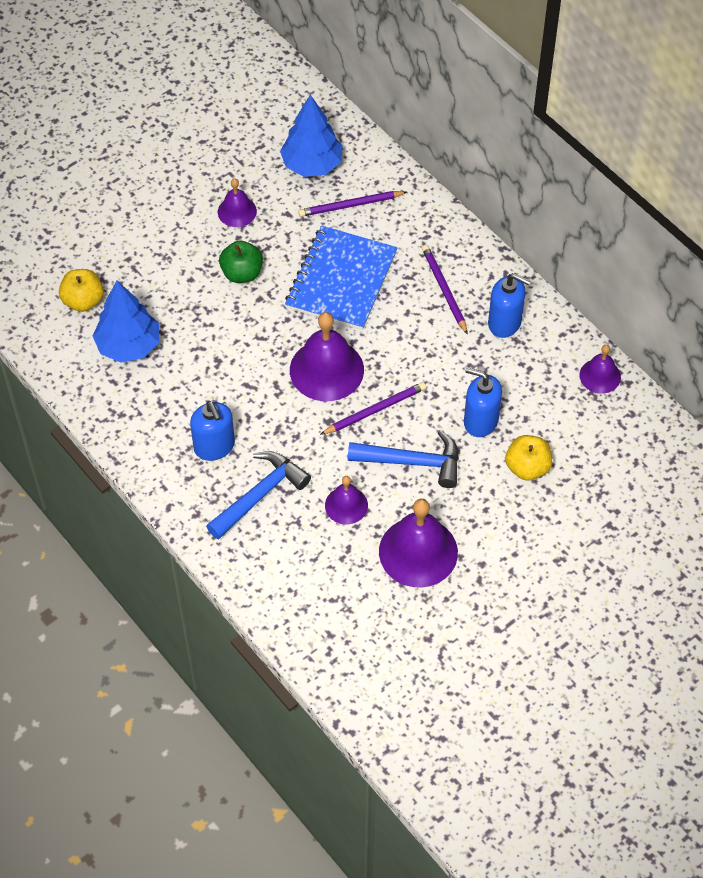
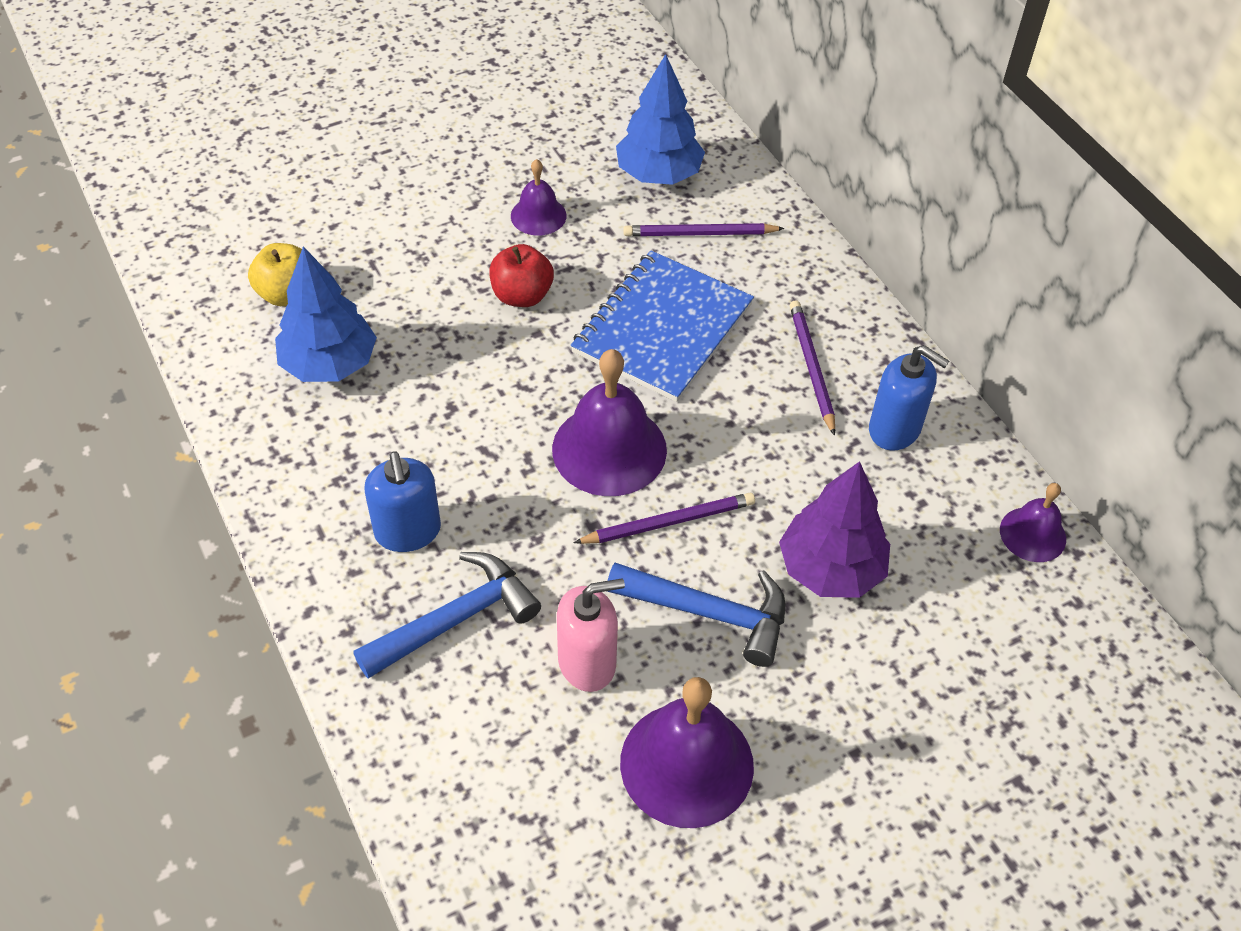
camera: 10 degrees right, 5 degrees down
(242, 273) = (522, 295): green apple -> red apple
(346, 505) = (587, 662): purple bell -> pink soap dispenser
(480, 421) = (830, 569): blue soap dispenser -> purple tree
(527, 467) = (893, 657): yellow apple -> none

